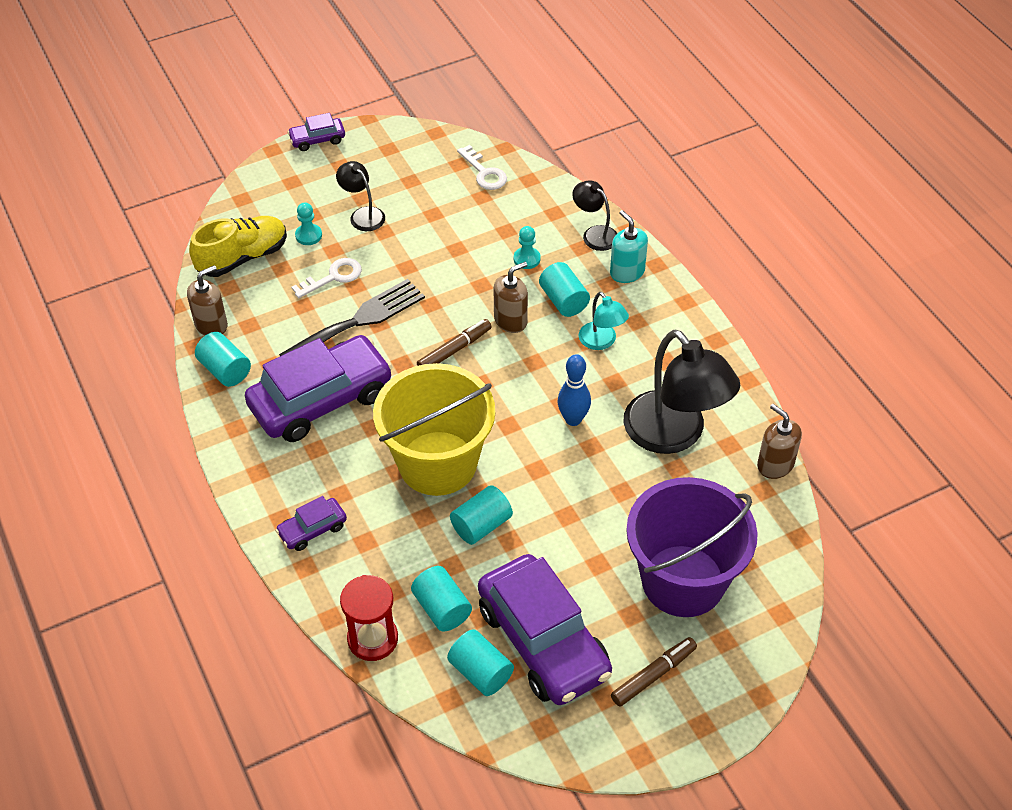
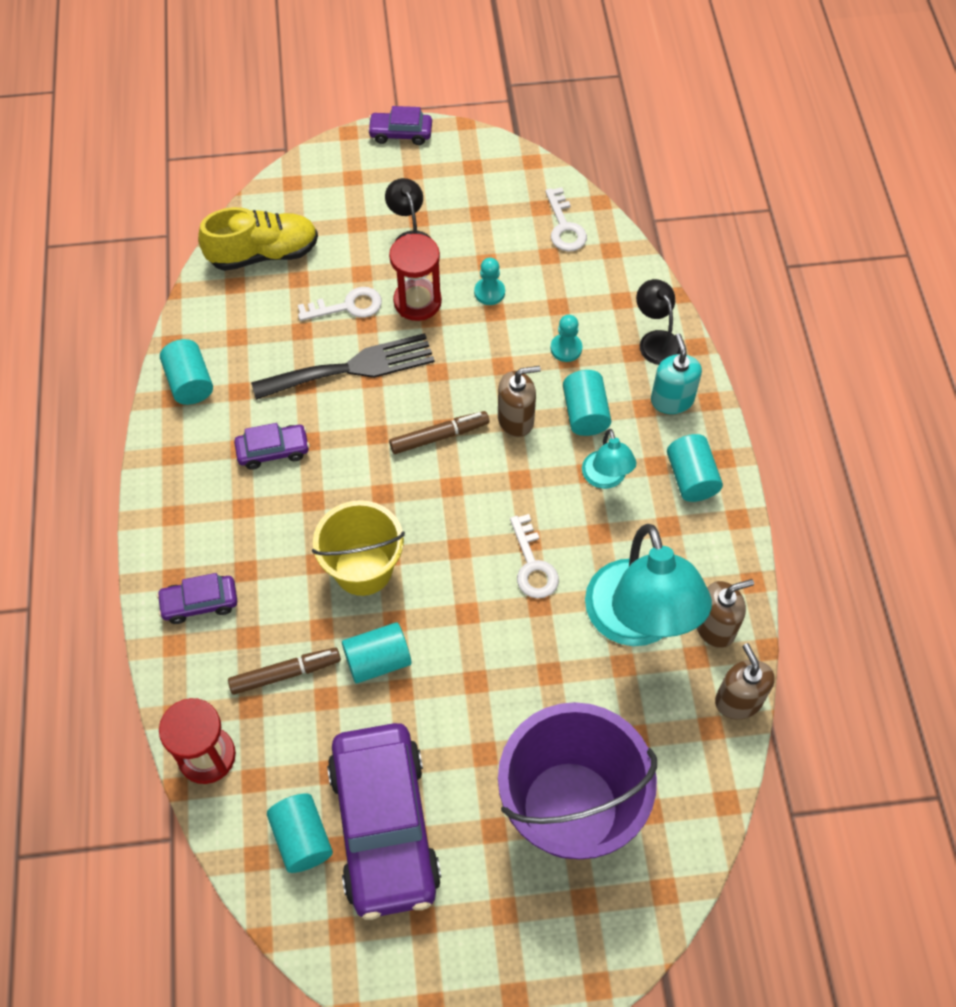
camera: 20 degrees right, 10 degrees up
(211, 325) = (198, 324): brown soap dispenser -> brown soap dispenser (715, 627)
(308, 235) = (343, 248): turquoise pawn -> turquoise pawn (489, 292)
(321, 400) = (273, 451): purple car -> purple car, size x0.45
(390, 258) = (417, 302): none -> red hourglass
(437, 463) = (363, 569): yellow bucket -> yellow bucket, size x0.65
(442, 608) = (294, 746): turquoise cylinder -> turquoise cylinder (691, 478)
(573, 419) = (533, 565): blue bowling pin -> white key
(653, 675) = (487, 914): brown marker -> brown marker (285, 673)
(674, 435) = (638, 623): black lamp -> turquoise lamp

